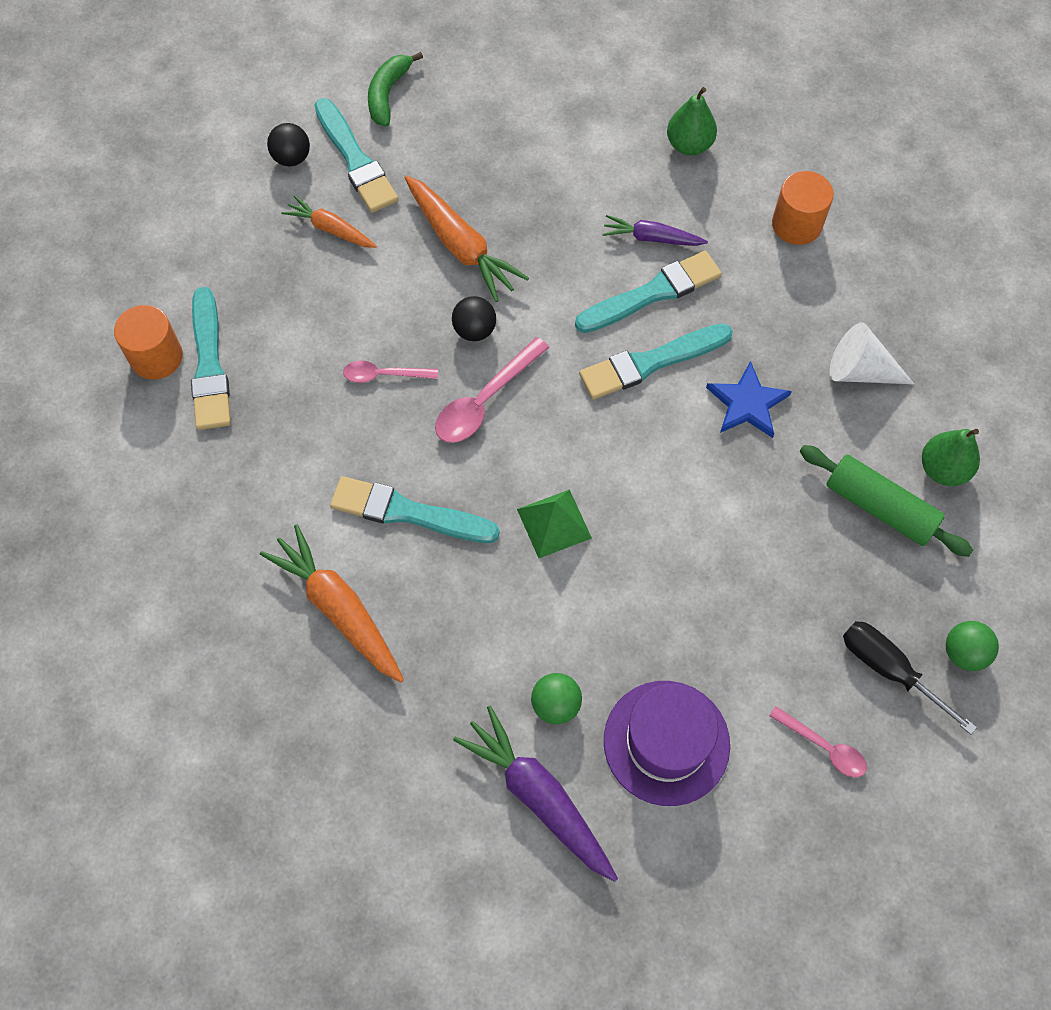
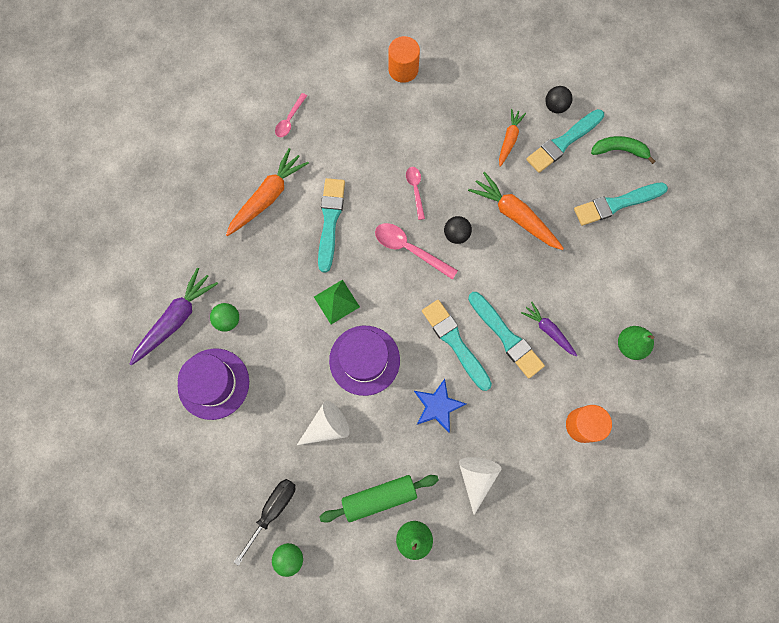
camera: 80 degrees right, 10 degrees up
(209, 365) = (403, 97): turquoise brush -> turquoise brush (617, 204)
(461, 246) = (514, 215): orange carrot -> orange carrot turned 90 degrees clockwise
(651, 238) = (548, 330): purple carrot -> purple carrot turned 45 degrees counterclockwise
(660, 495) = (364, 360): none -> purple hat
(761, 568) = (327, 426): none -> white cone
(823, 747) = (221, 474): pink spoon -> pink spoon (290, 120)
(879, 507) = (379, 497): green rolling pin -> green rolling pin turned 45 degrees clockwise

